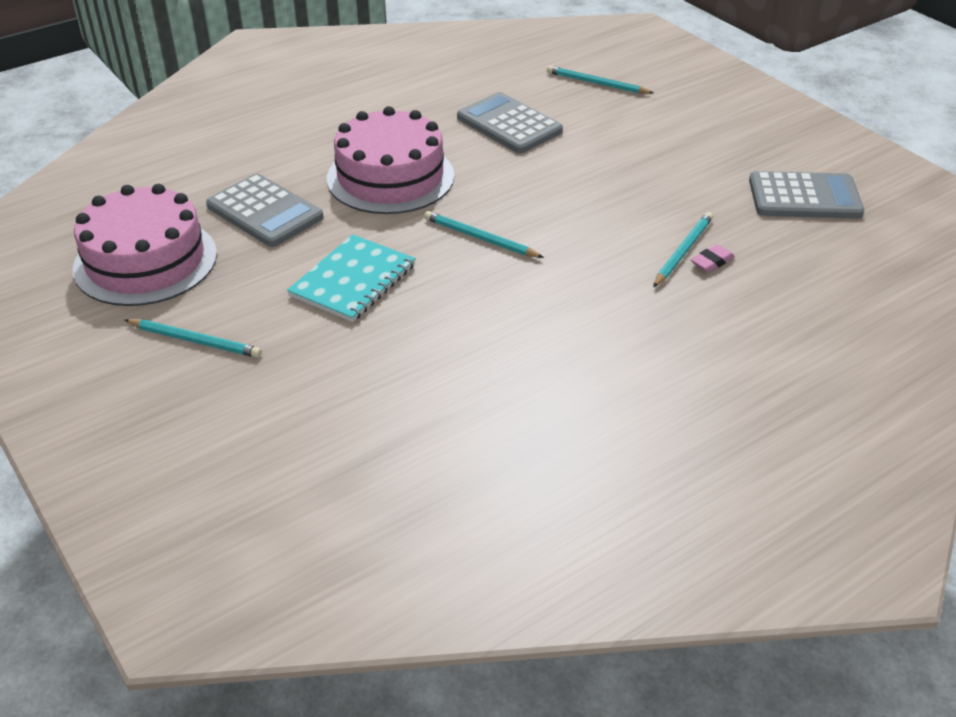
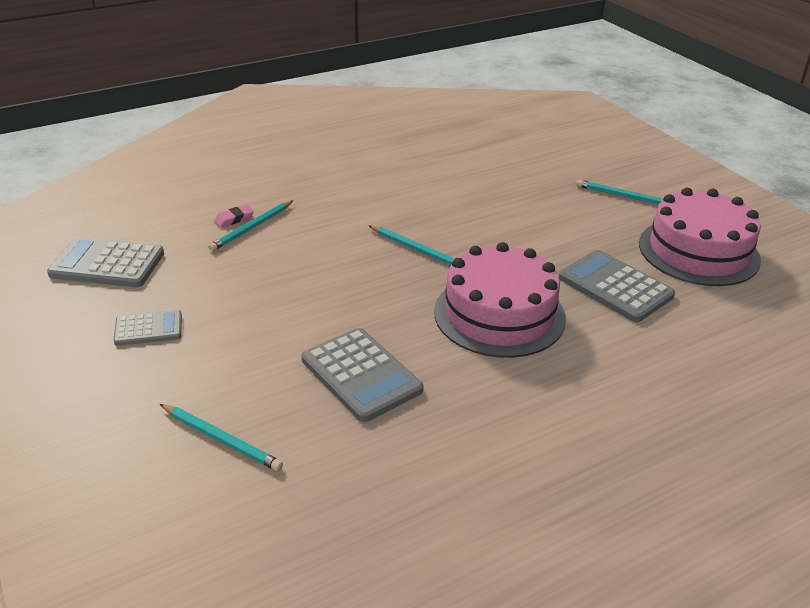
camera: 175 degrees left, 5 degrees down
(353, 280) = (521, 225): turquoise notebook -> none
(708, 144) = (148, 329): none -> grey calculator

